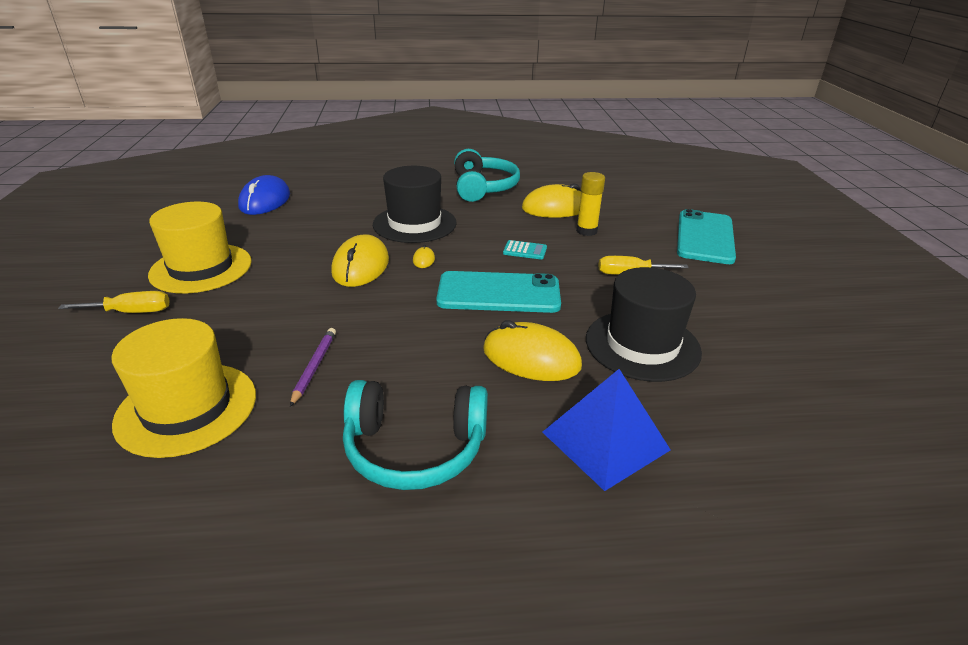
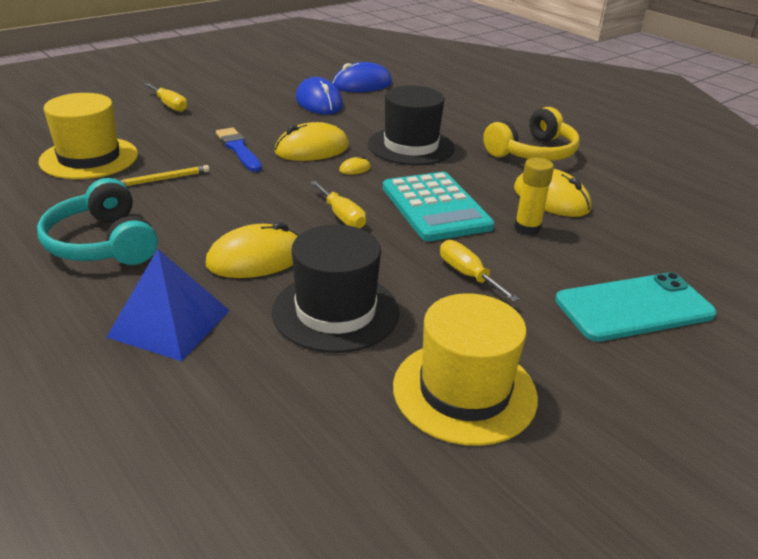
camera: 55 degrees right, 0 degrees up
(201, 268) = (242, 102): yellow hat -> yellow hat (464, 391)
(268, 231) = (319, 102): none -> blue mouse
(307, 303) = (238, 149): none -> blue brush
(315, 367) = (164, 179): purple pencil -> yellow pencil
(482, 188) = (532, 152): turquoise headphones -> yellow headphones
(498, 293) = (342, 216): turquoise phone -> yellow screwdriver
(525, 250) = (435, 207): turquoise calculator -> turquoise calculator, size x2.49
(531, 358) = (256, 258): yellow mouse -> yellow mouse turned 75 degrees clockwise

